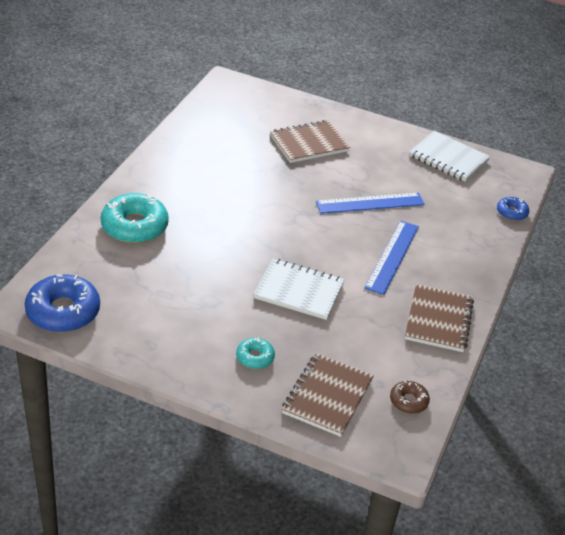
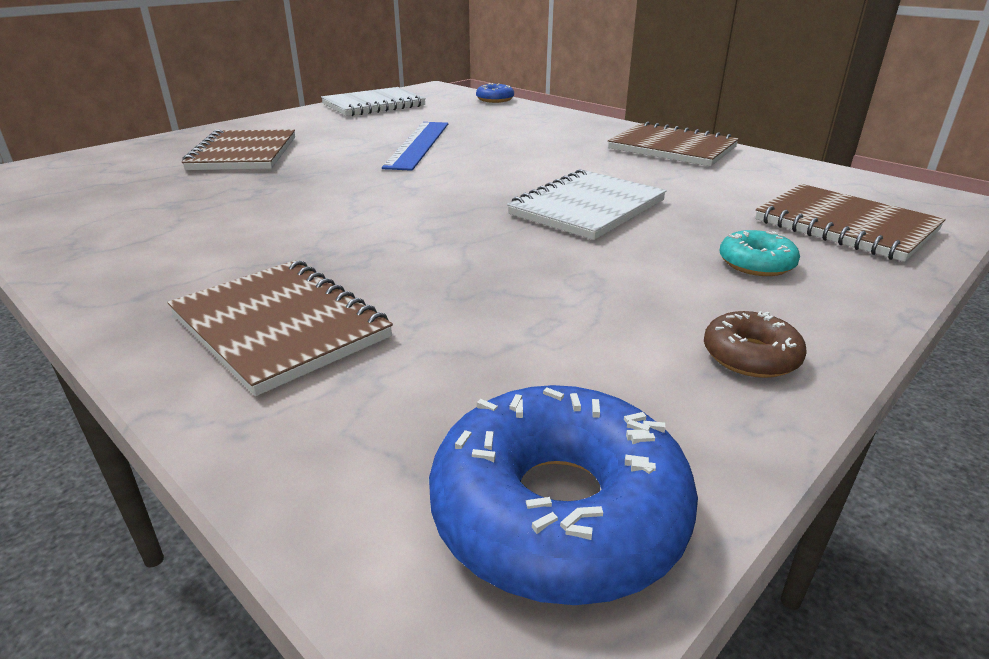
camera: 65 degrees left, 10 degrees down
(134, 226) = (280, 326): turquoise donut -> brown notebook
(392, 256) = (538, 150): blue ruler -> none
(408, 401) = (837, 183): brown donut -> brown donut (750, 356)

